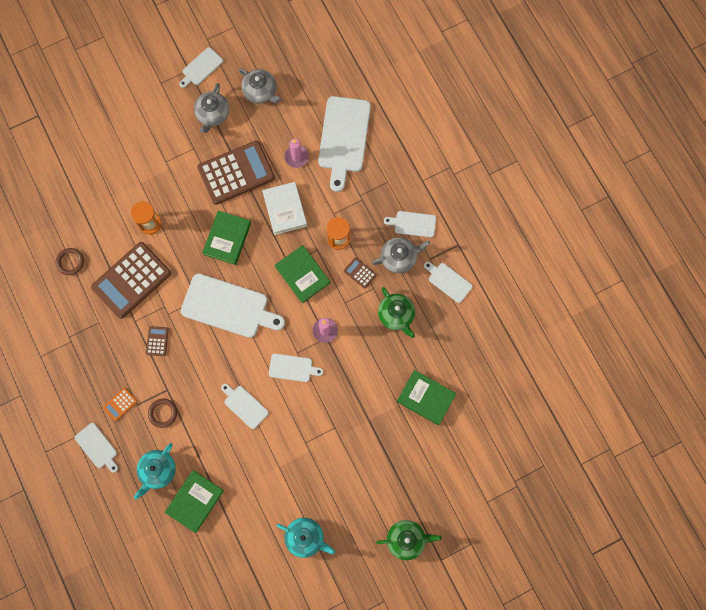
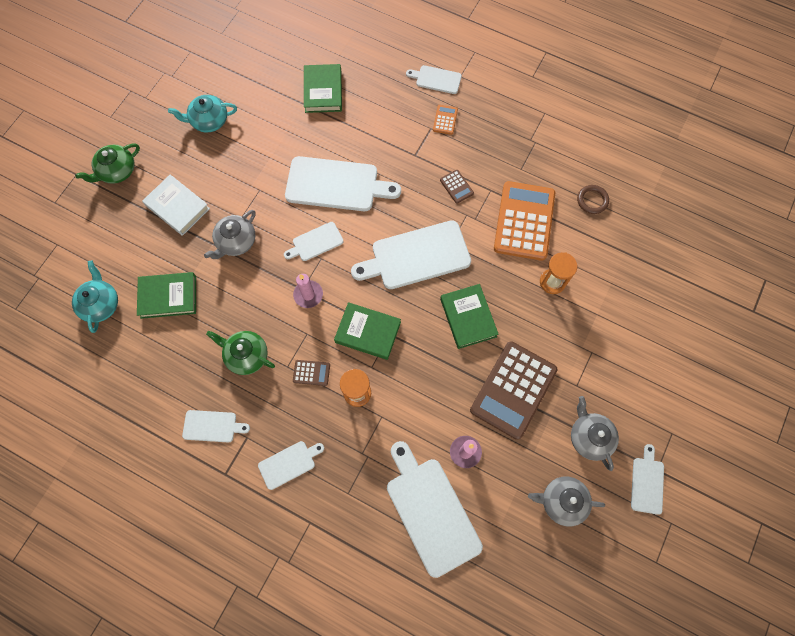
camera: 145 degrees right, 5 degrees down
(131, 280) = (524, 221): brown calculator -> orange calculator
(158, 471) = (372, 93): turquoise teapot -> turquoise teapot (101, 304)
(163, 413) = (403, 135): brown ring -> none
(244, 405) = (336, 185): white cutting board -> white cutting board, size x1.95
(285, 209) = (434, 386): white book -> white book (177, 207)
(399, 258) = (280, 416): grey teapot -> grey teapot (236, 241)

